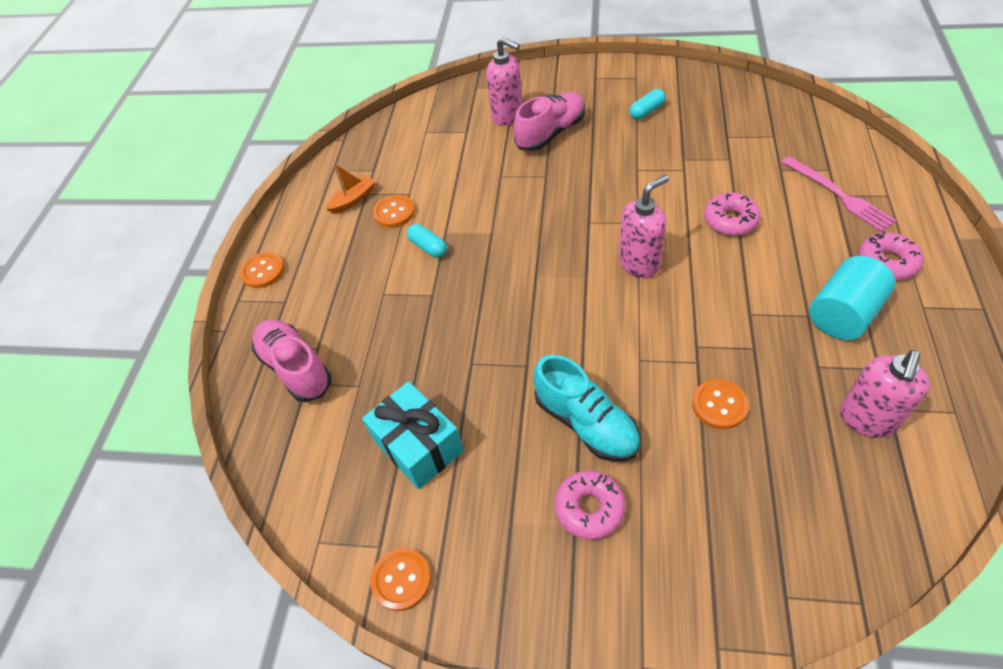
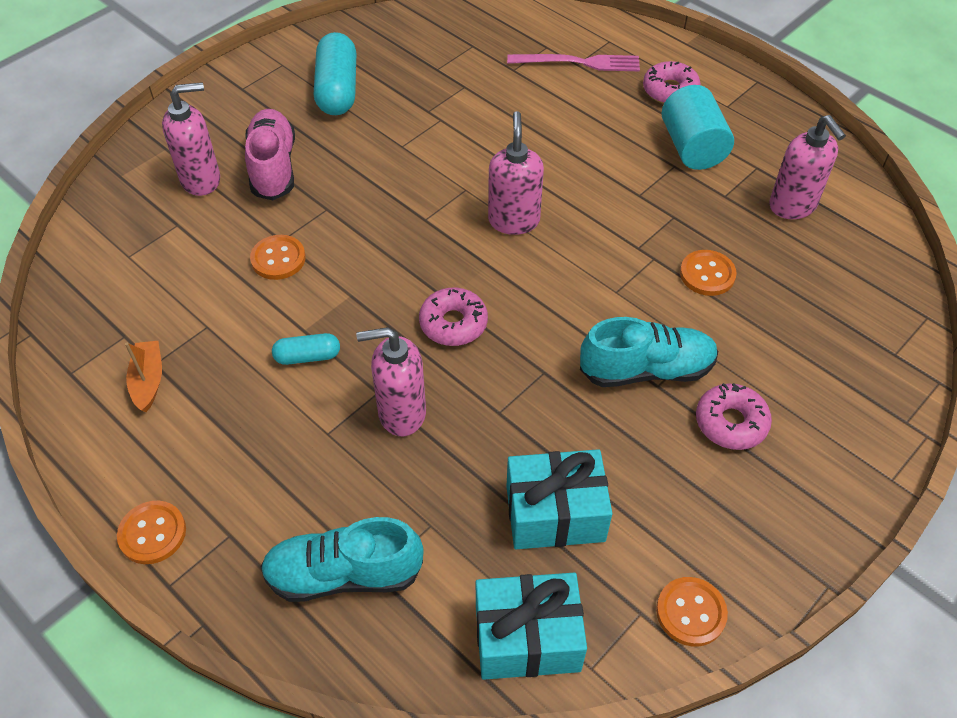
camera: 60 degrees left, 0 degrees up
(295, 368) = (344, 574): pink shoe -> turquoise shoe
(315, 490) = (527, 638): none -> turquoise gift
(394, 212) = (219, 356): orange button -> orange button (278, 259)
(426, 316) = (401, 413): none -> pink soap dispenser
(646, 111) = (337, 89): turquoise capsule -> turquoise capsule, size x1.90
(730, 220) = (532, 135): pink donut -> pink donut (453, 323)

